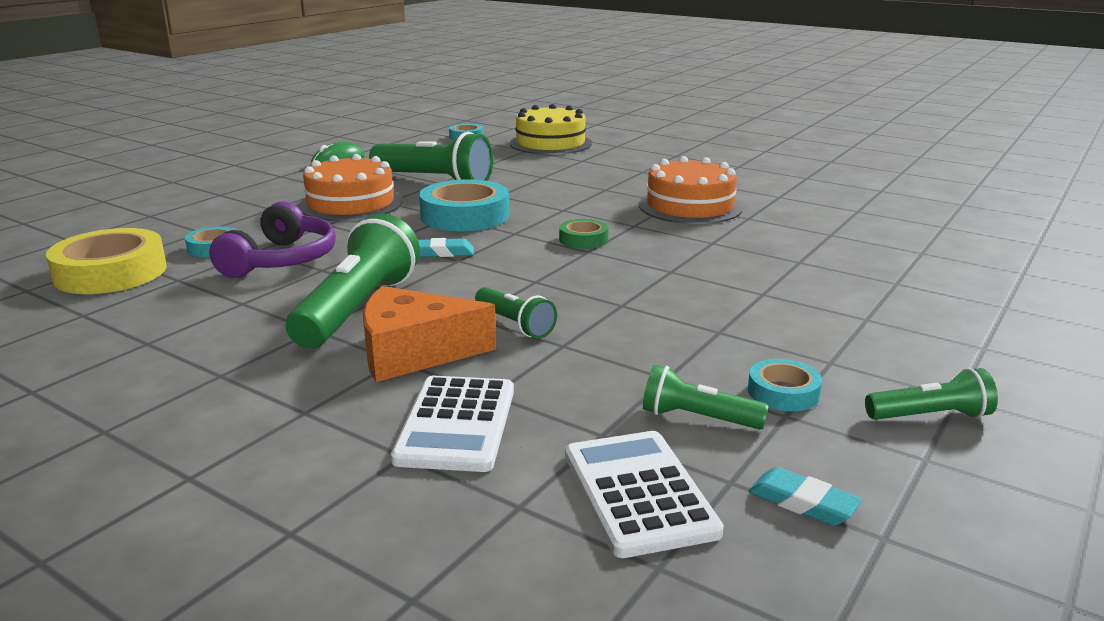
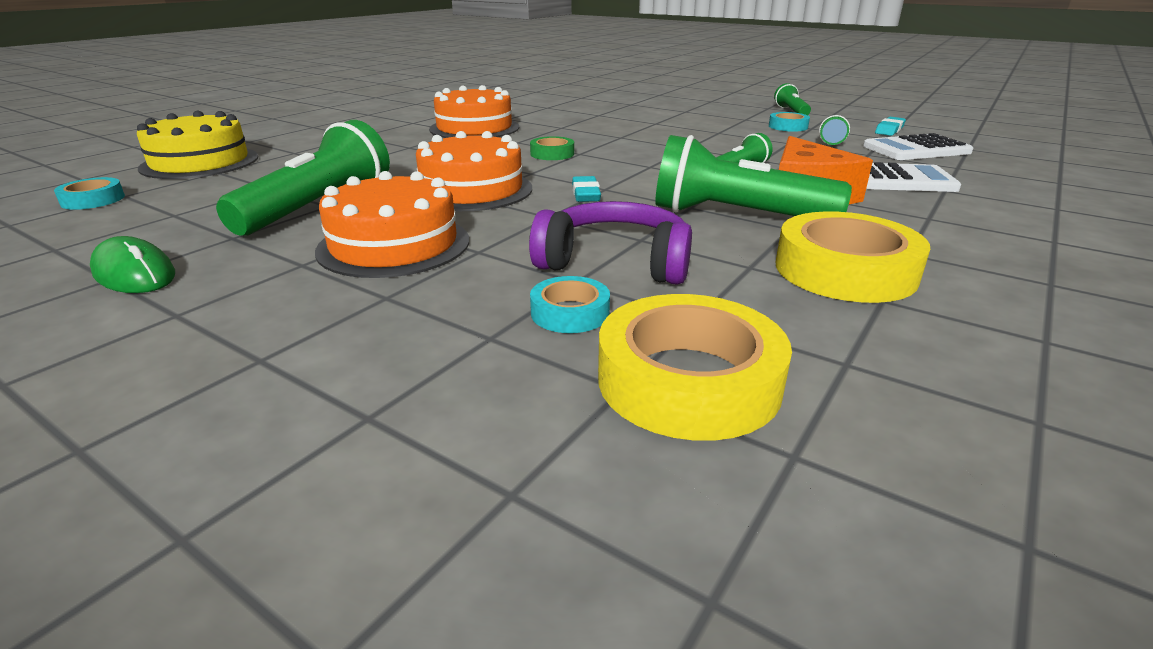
camera: 90 degrees left, 5 degrees up
(206, 337) = (845, 270): none -> yellow tape
(465, 216) = (472, 190): turquoise tape -> orange cake

